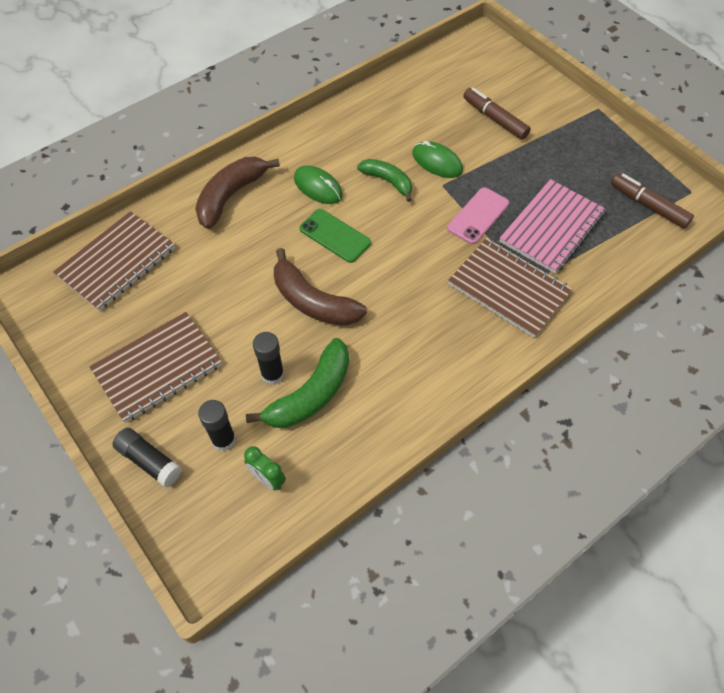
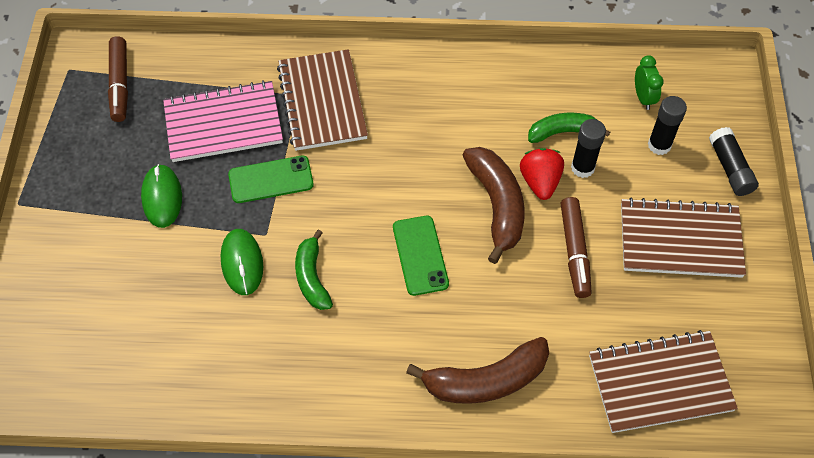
camera: 140 degrees left, 0 degrees up
(296, 340) = (540, 182): none -> red strawberry
(311, 394) = (563, 132): green banana -> green banana, size x0.65
(318, 187) = (387, 323): green mouse -> green mouse (162, 197)
(478, 216) = (271, 180): pink phone -> green phone
(495, 119) = (127, 270): brown marker -> brown marker (574, 251)

